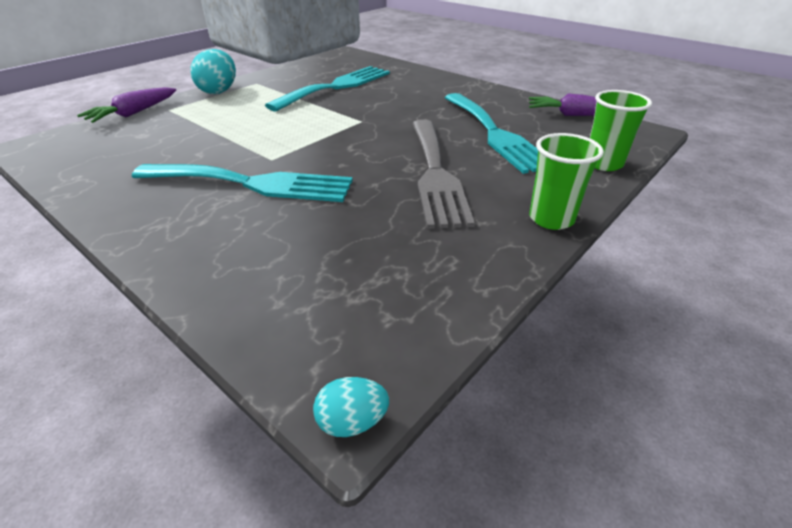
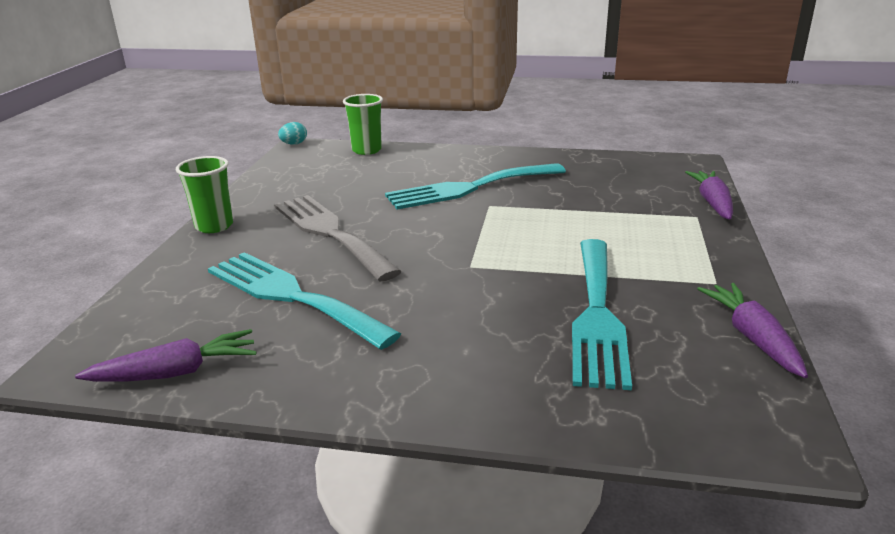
camera: 150 degrees right, 10 degrees down
(219, 91) = (718, 253): turquoise egg -> none
(293, 68) = (752, 338): none -> purple carrot
(603, 163) = (153, 291): green cup -> green cup (366, 150)

